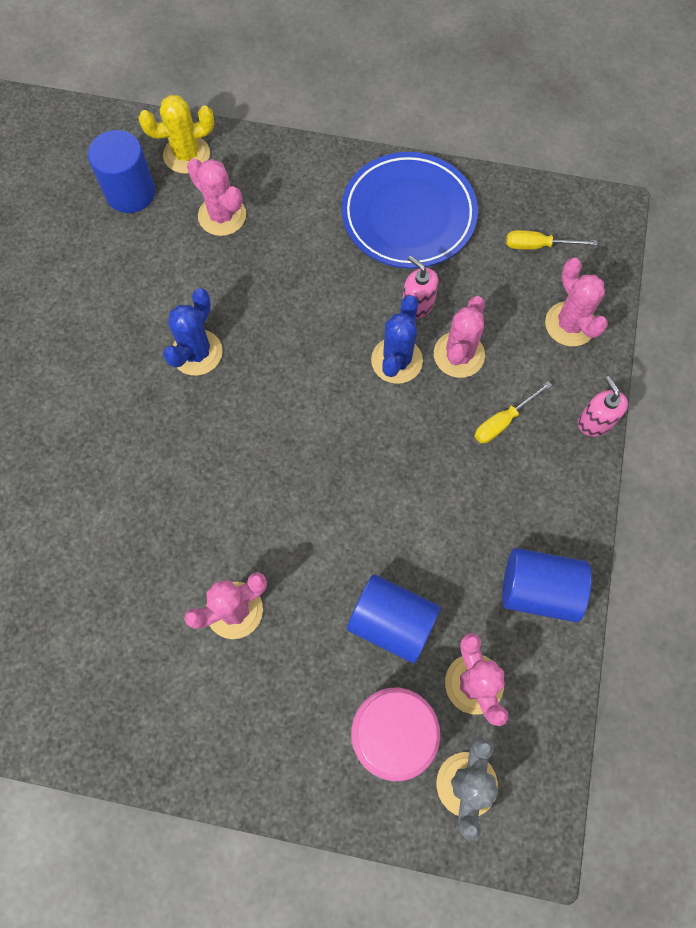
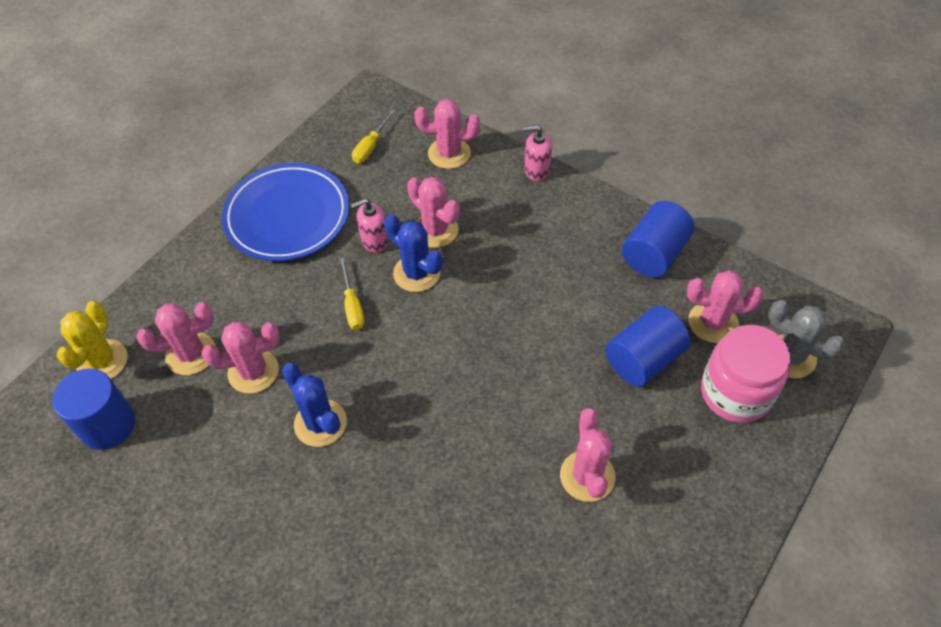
camera: 65 degrees left, 15 degrees down
(225, 273) = (253, 371): none -> pink cactus
(503, 421) = (507, 224): yellow screwdriver -> yellow screwdriver (352, 305)

